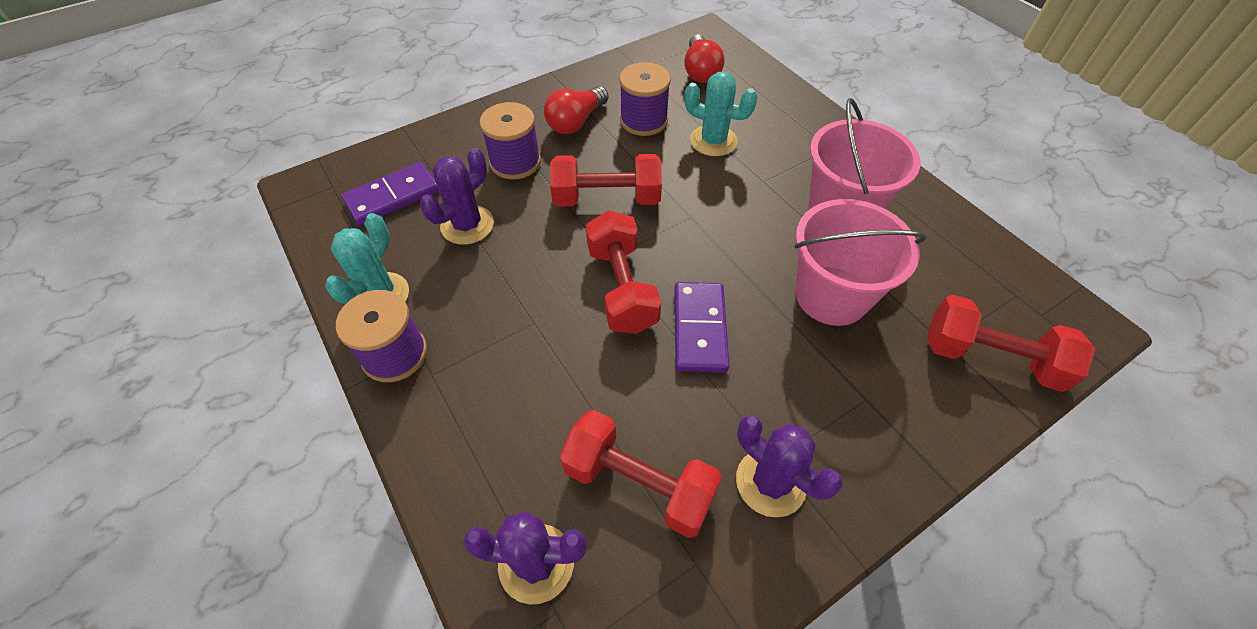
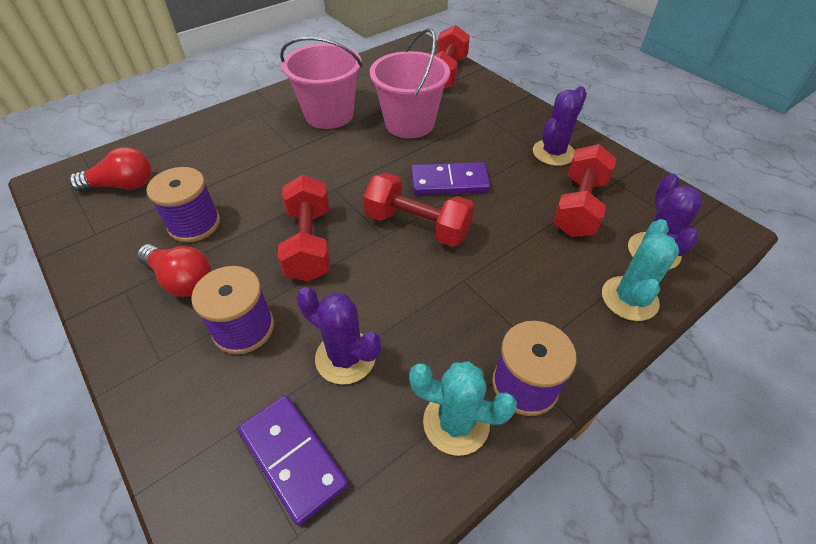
camera: 95 degrees left, 5 degrees down
(621, 288) = (417, 226): red dumbbell -> red dumbbell turned 45 degrees clockwise
(713, 141) = (237, 176): turquoise cactus -> turquoise cactus (629, 298)

